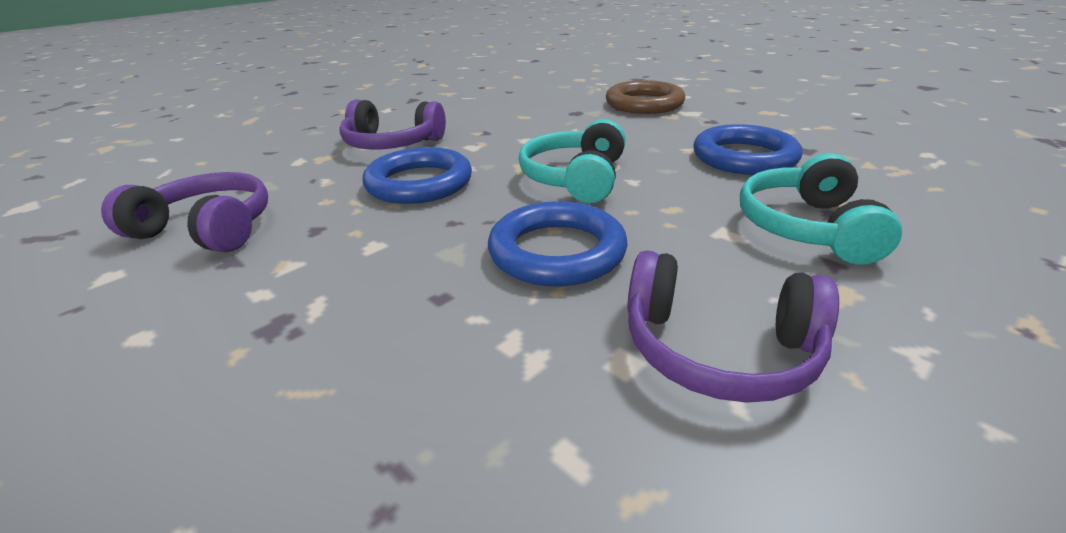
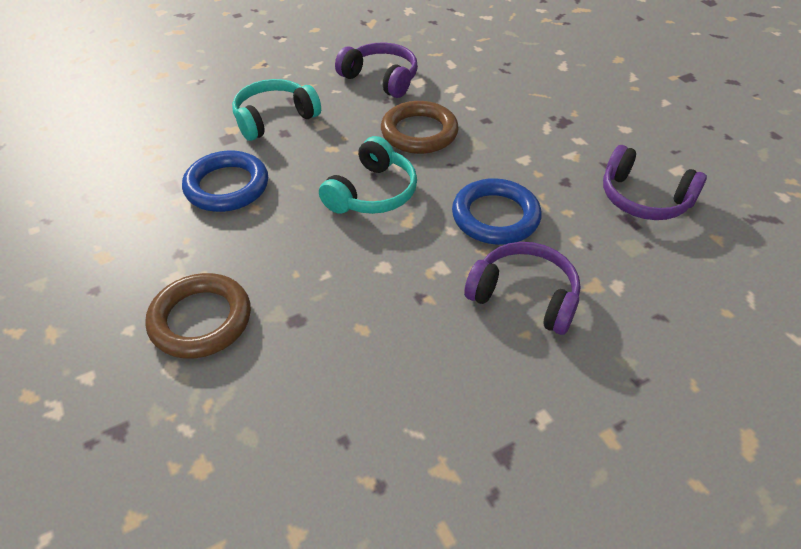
camera: 165 degrees left, 15 degrees up
(557, 251) = (419, 132): blue ring -> brown ring
(807, 228) = (274, 119): turquoise headphones -> turquoise headphones turned 150 degrees counterclockwise

